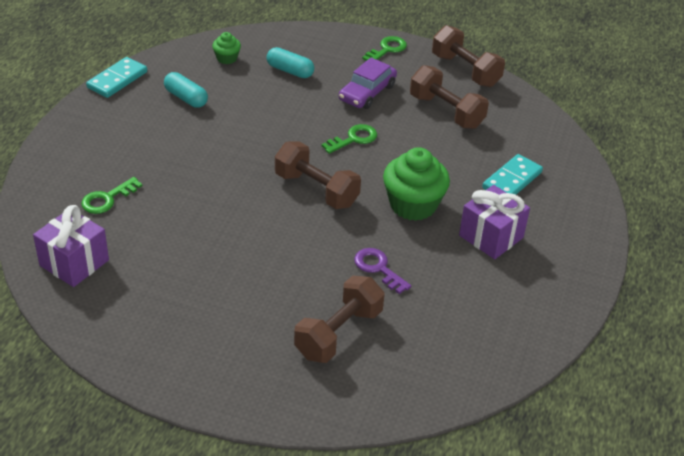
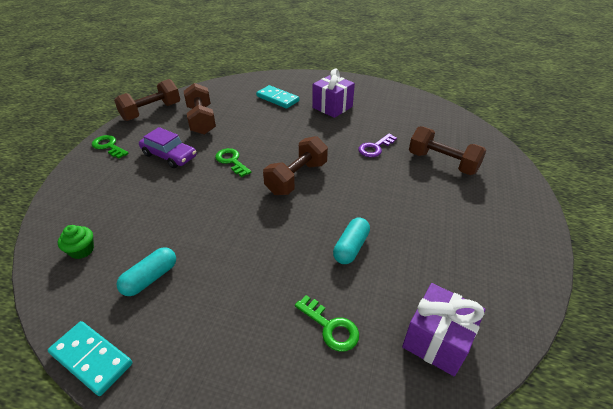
camera: 90 degrees left, 0 degrees up
(290, 71) = (122, 201): turquoise capsule -> turquoise capsule (351, 247)
(413, 205) = (307, 134): green cupcake -> none
(446, 111) = (201, 120): brown dumbbell -> brown dumbbell turned 60 degrees counterclockwise

